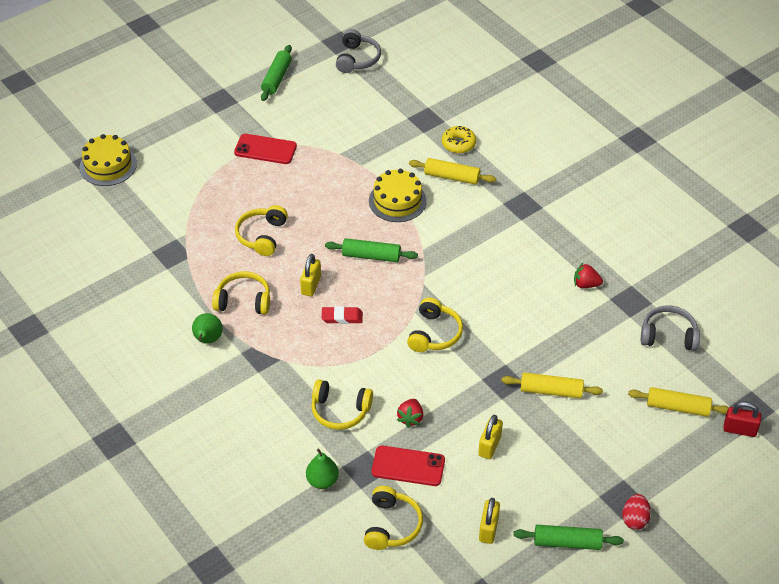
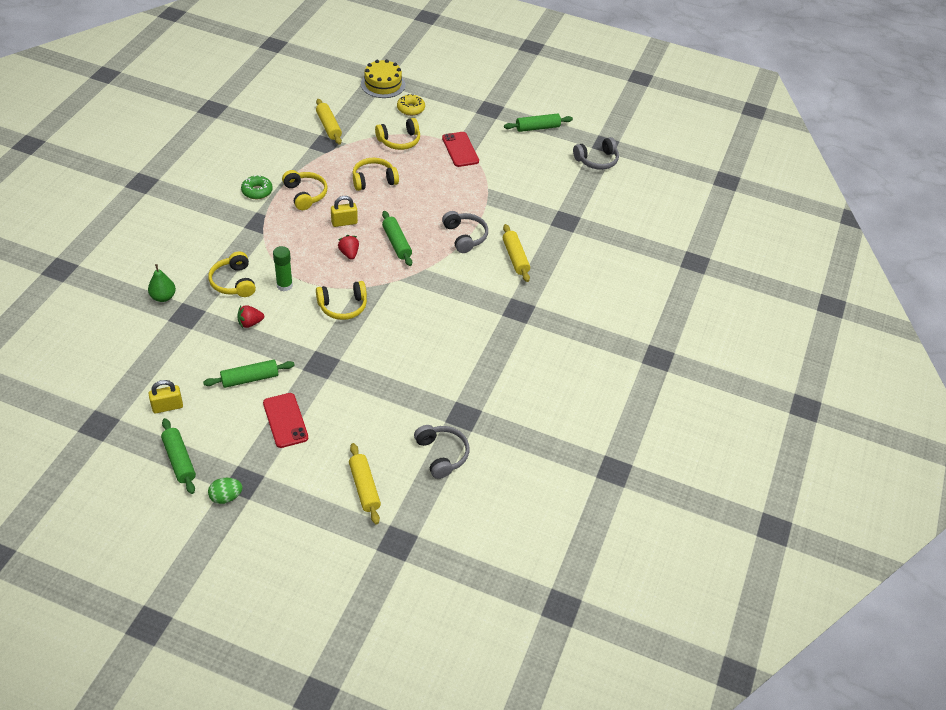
camera: 55 degrees right, 0 degrees up
(207, 340) = (257, 191): green pear -> green donut
(342, 317) = (324, 250): red eraser -> none
(373, 370) = (284, 285): none -> green glue stick
(391, 525) = (142, 349): yellow headphones -> yellow headphones (399, 141)
(397, 201) = (464, 236): yellow cake -> grey headphones
(408, 466) = (203, 338): red phone -> red phone (285, 420)
(458, 144) = (555, 248): yellow donut -> yellow donut (410, 109)
(489, 446) = (250, 378): yellow padlock -> green rolling pin
(551, 391) = (329, 397): yellow rolling pin -> yellow rolling pin (329, 126)
(585, 284) = (460, 380): red strawberry -> red strawberry (349, 253)
(634, 519) = (226, 497): red egg -> green egg
(739, 430) = (366, 541): red padlock -> none

